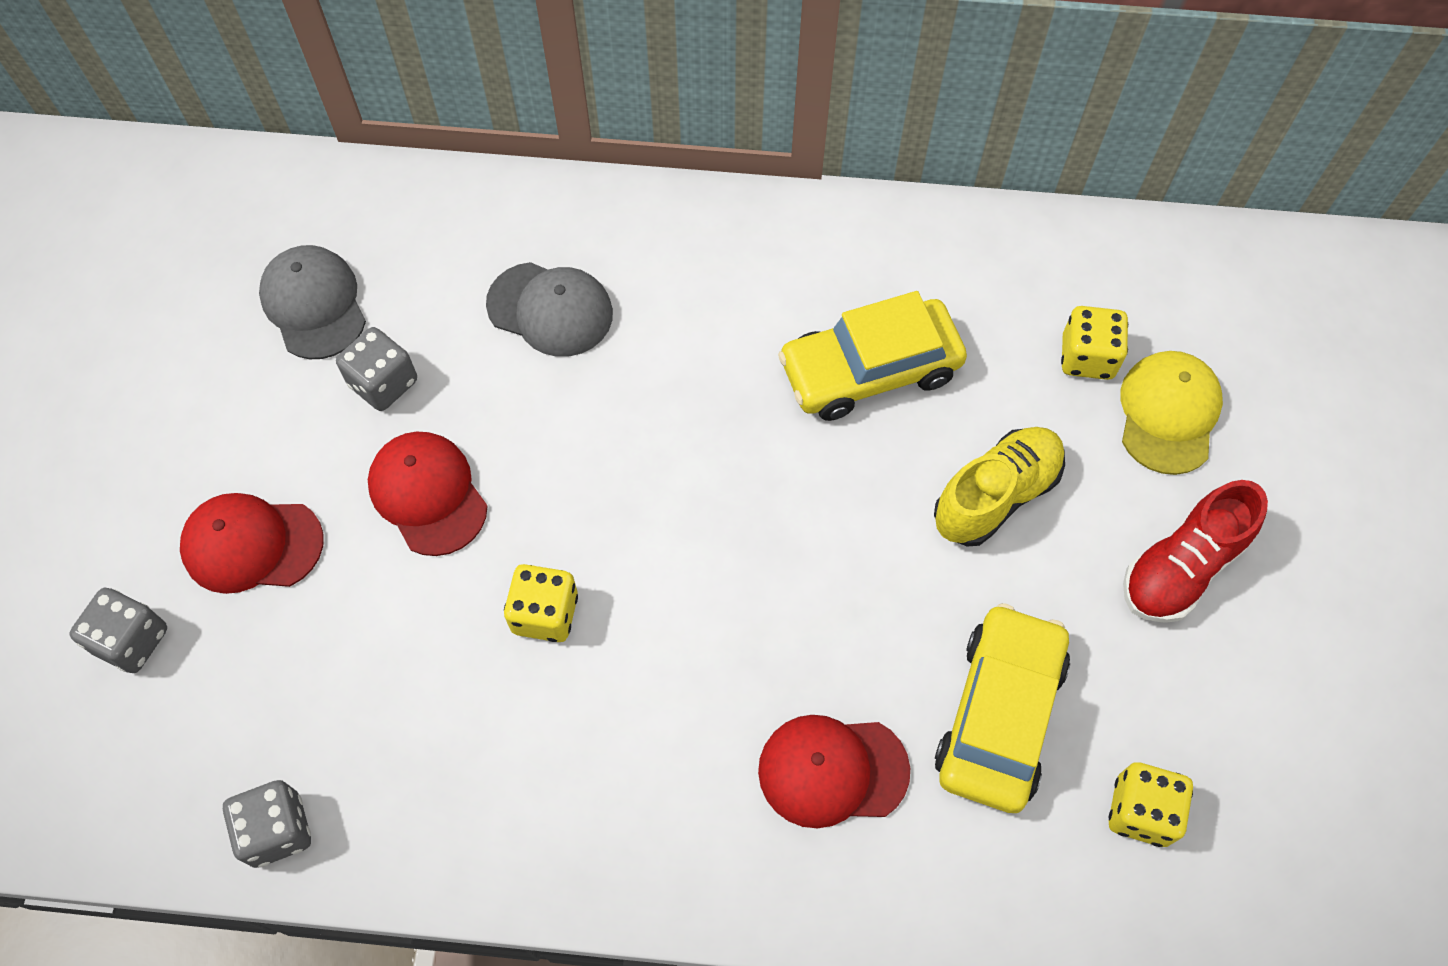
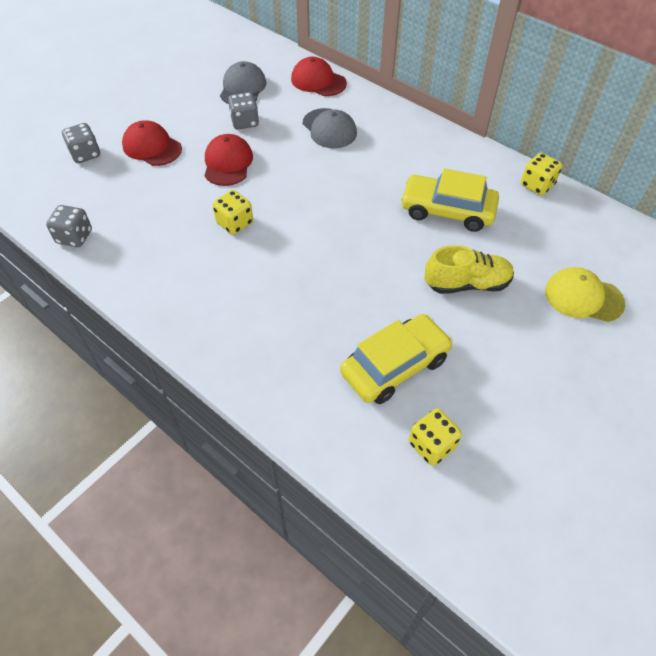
camera: 35 degrees right, 10 degrees down
(832, 771) = (300, 342): red cap -> red cap (318, 81)
(1087, 357) = (558, 256): yellow dice -> yellow dice (537, 185)
(1168, 413) = (583, 297): yellow cap -> yellow cap turned 120 degrees counterclockwise
(1181, 567) = (538, 360): red shoe -> none

